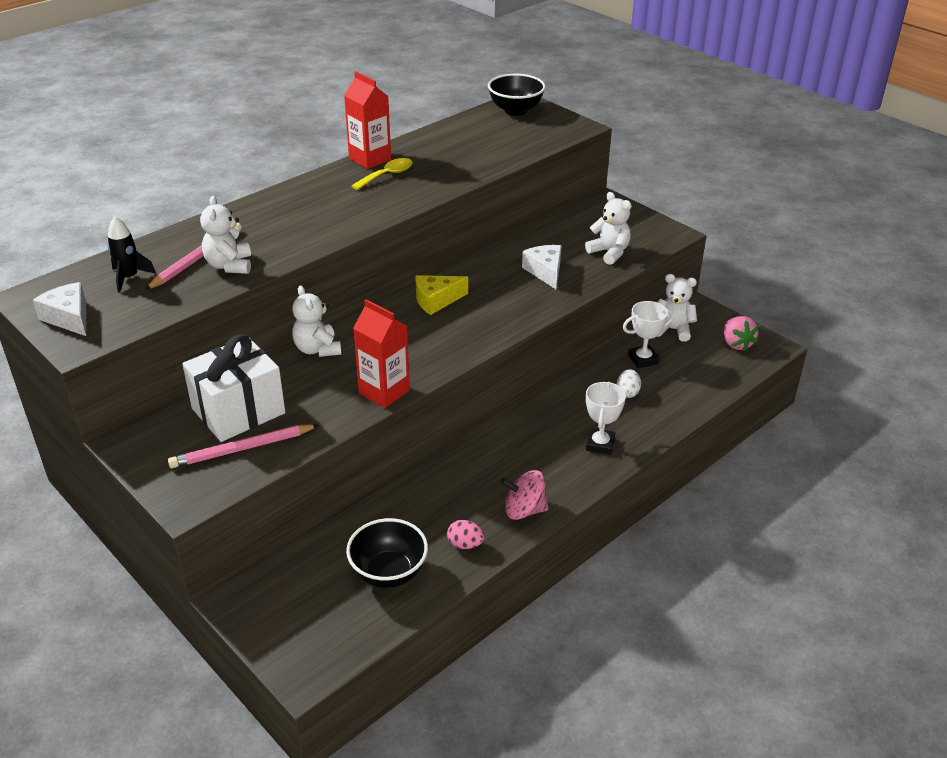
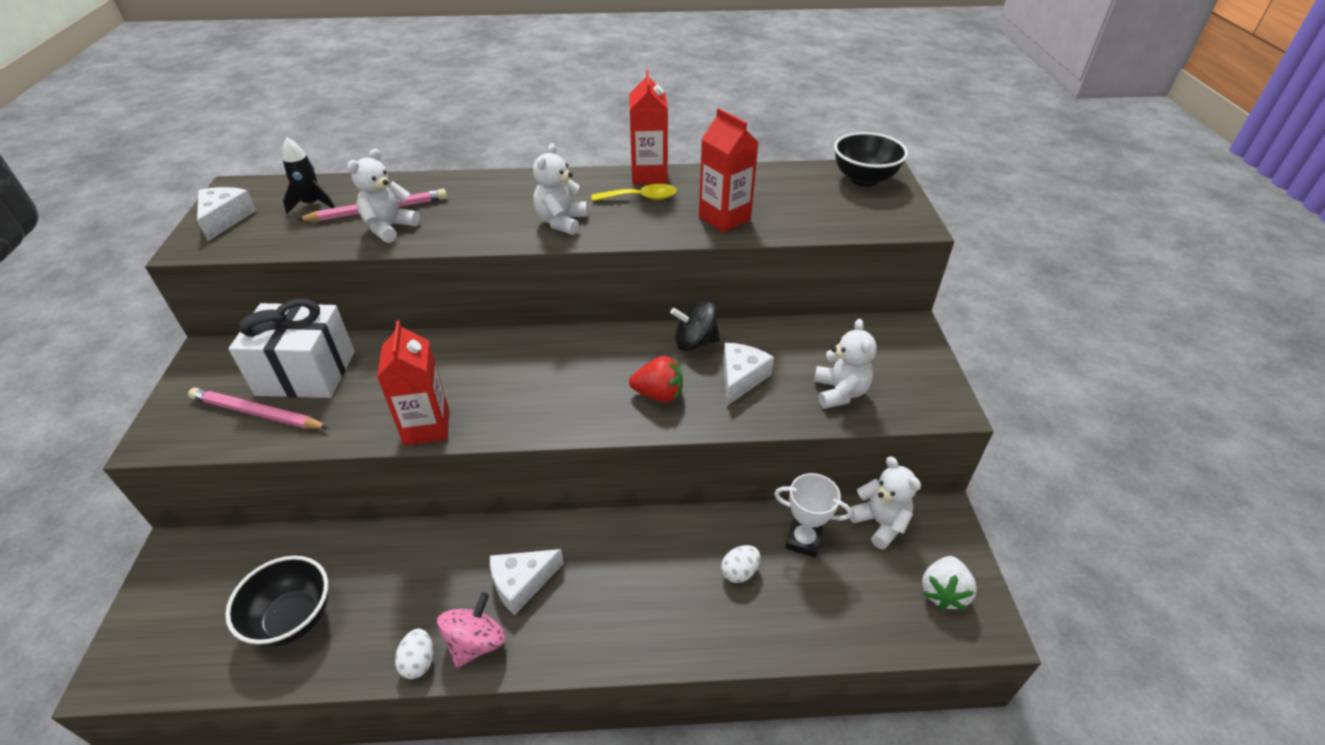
camera: 40 degrees right, 5 degrees up
(317, 349) = (438, 348): white teddy bear -> white teddy bear (561, 222)
(436, 300) = (597, 353): yellow cheese -> none
(462, 166) = (724, 218): none -> red carton
(465, 544) = (383, 640): pink egg -> none
(490, 265) = (695, 342): none -> black spinning top
(503, 539) = (419, 662): none -> white egg
(508, 303) = (658, 394): none -> red strawberry
(511, 469) = (522, 583): none -> white cheese
(524, 510) = (476, 642): pink spinning top -> pink spinning top turned 75 degrees clockwise
(600, 444) = (638, 618): white trophy -> none
(736, 344) = (943, 592): pink strawberry -> white strawberry

